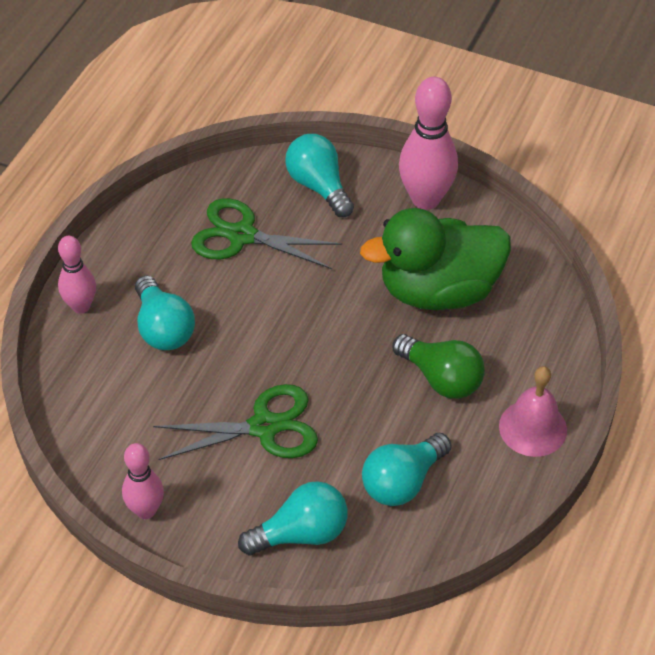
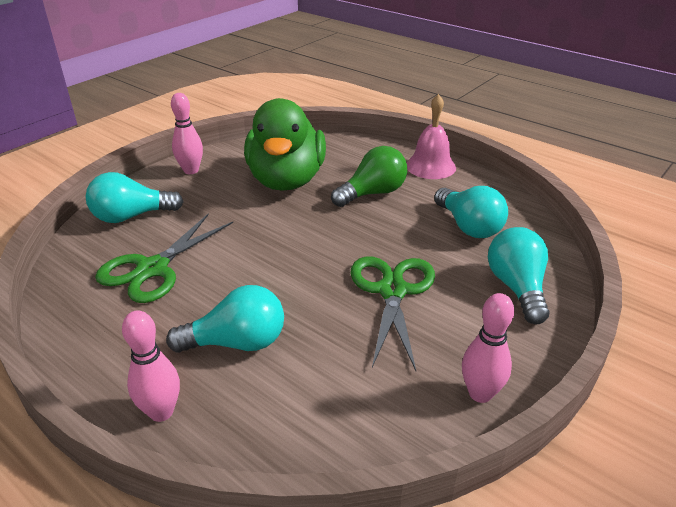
camera: 75 degrees left, 15 degrees down
(425, 199) = (191, 170): pink bowling pin -> pink bowling pin, size x0.61

